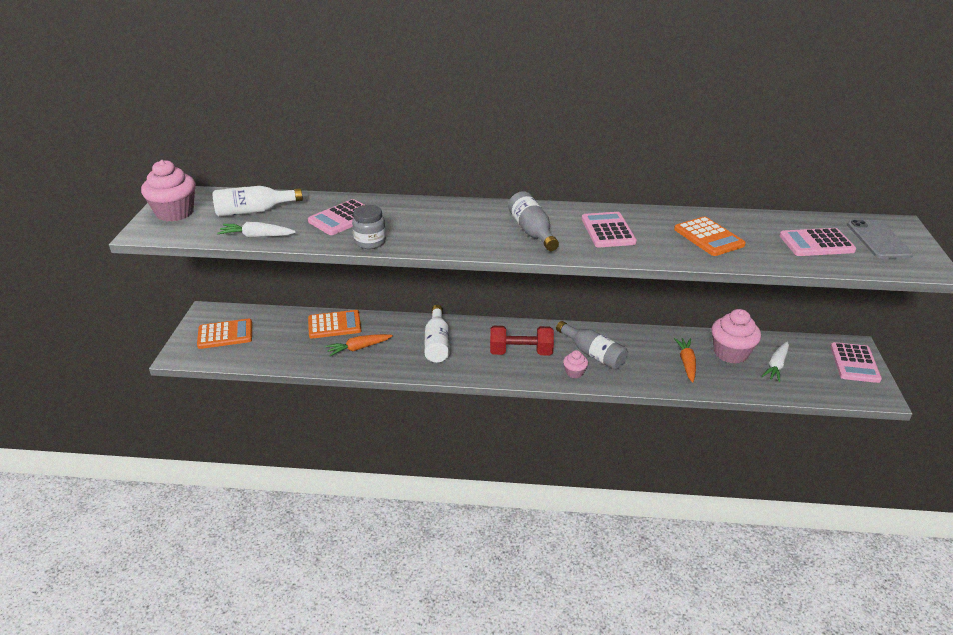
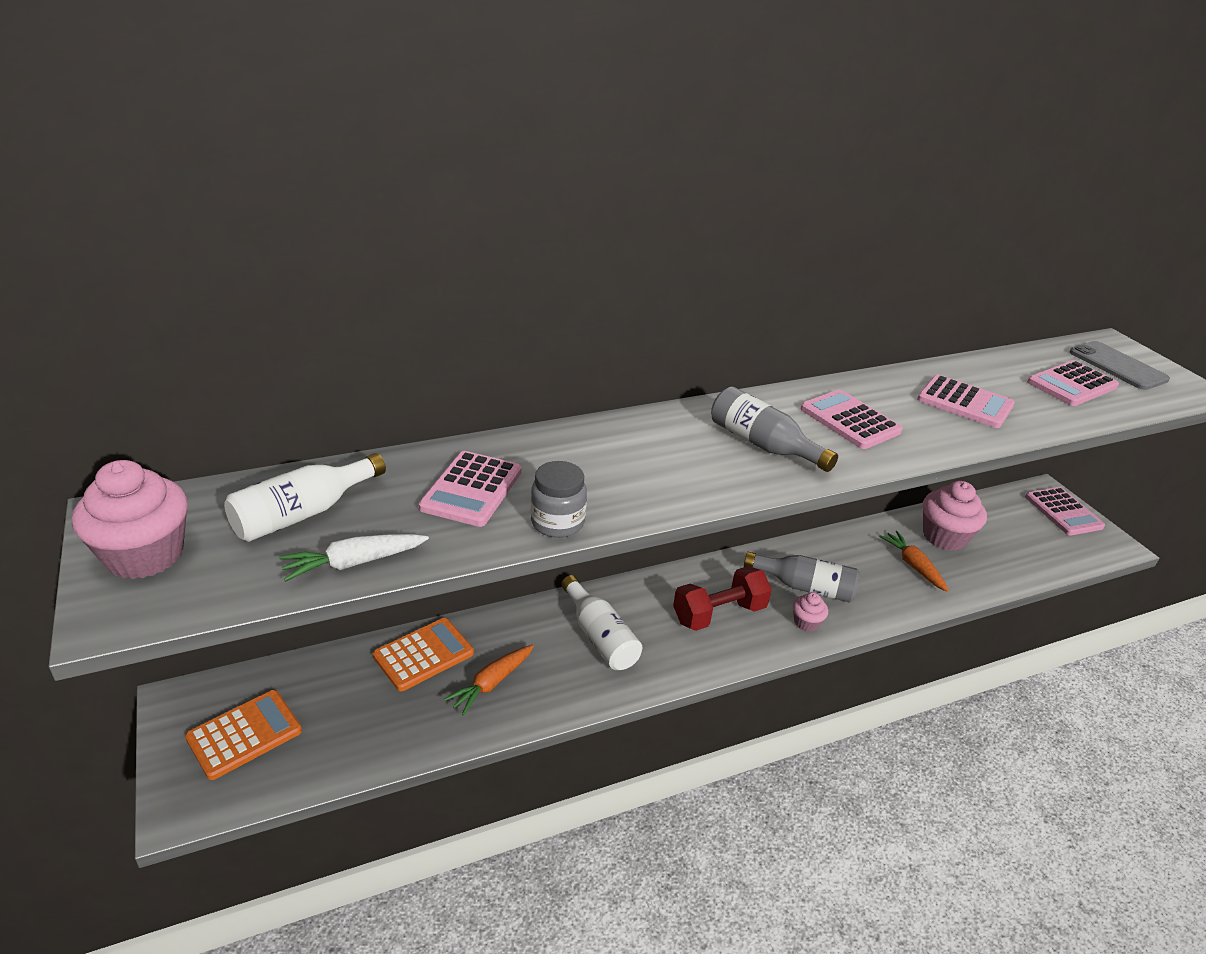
camera: 30 degrees left, 0 degrees up
(708, 237) = (964, 403): orange calculator -> pink calculator
(776, 366) = (1000, 539): white carrot -> none

